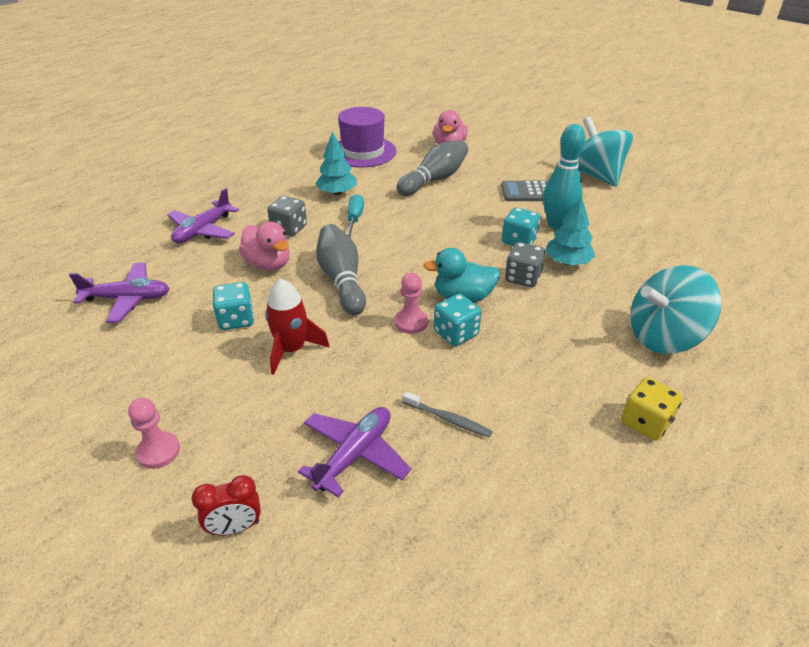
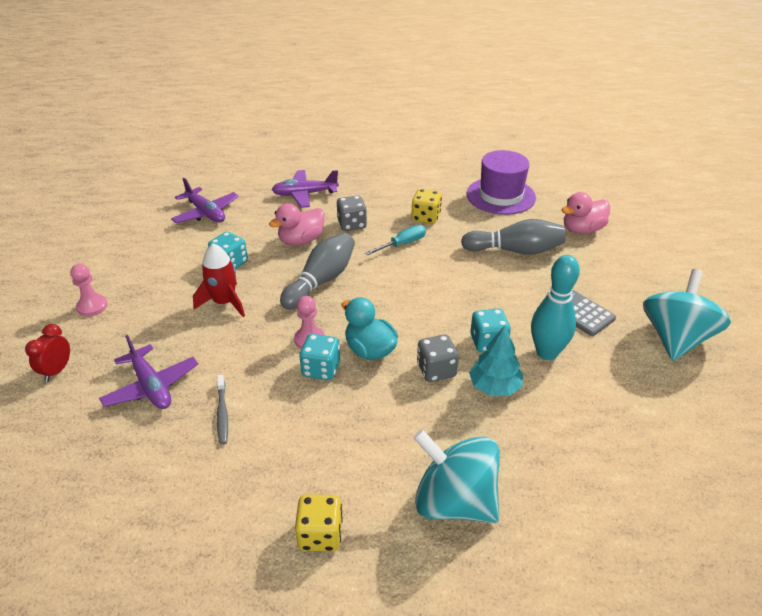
camera: 50 degrees right, 0 degrees up
(235, 527) = (57, 371): red clock -> red clock turned 75 degrees clockwise
(268, 264) = (301, 240): pink duck -> pink duck turned 45 degrees clockwise
(337, 193) = (425, 217): turquoise tree -> yellow dice
(355, 455) = (151, 386): purple plane -> purple plane turned 60 degrees clockwise

